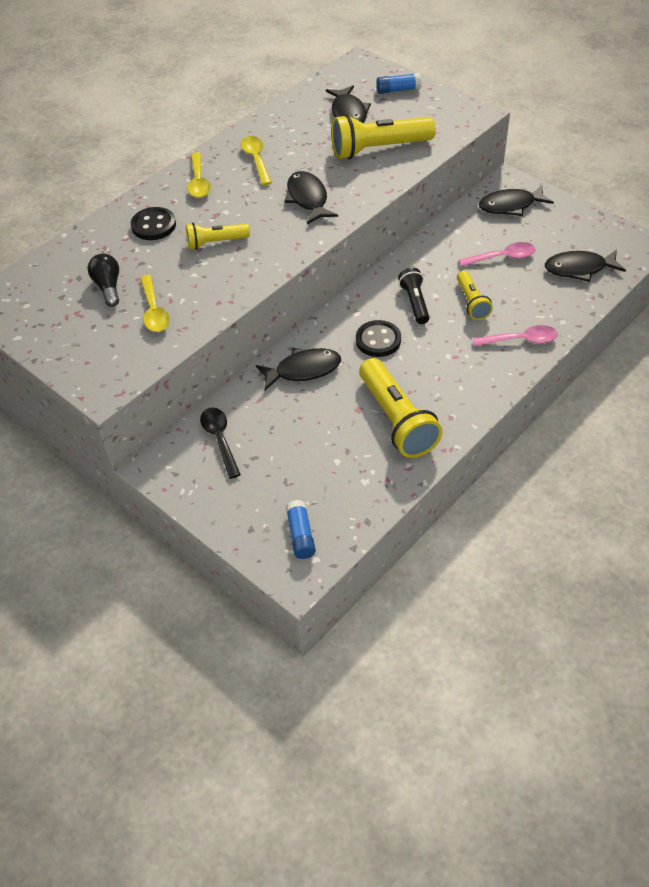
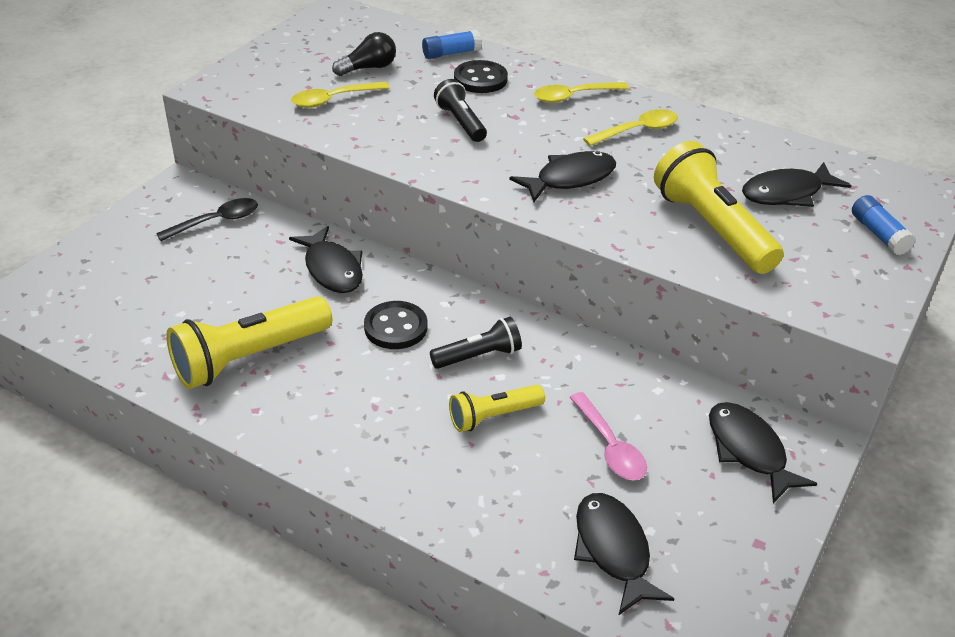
camera: 75 degrees right, 10 degrees down
(215, 242) = (461, 122): yellow flashlight -> black flashlight
(301, 535) = (70, 297): blue glue stick -> blue glue stick (451, 53)
(521, 340) = (420, 478): pink spoon -> none

